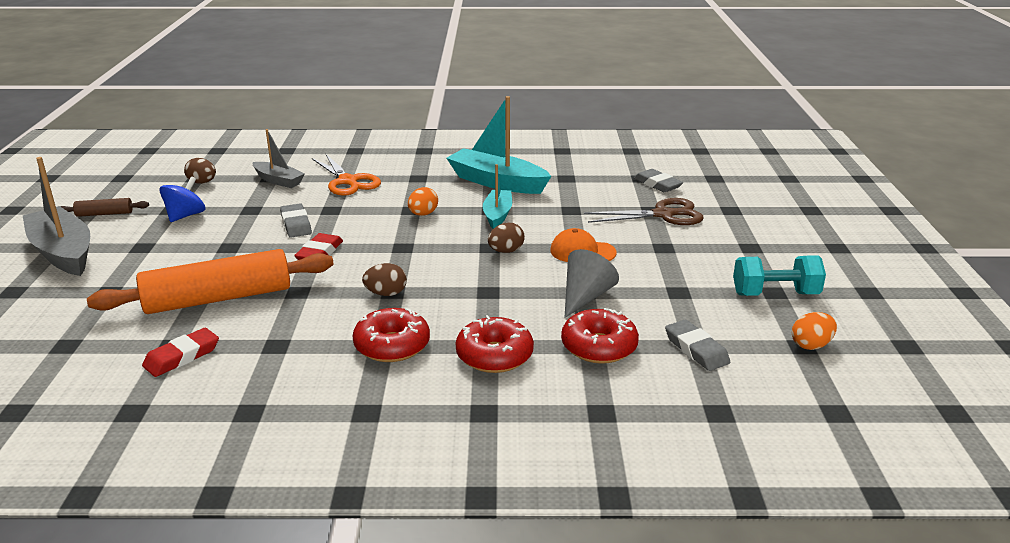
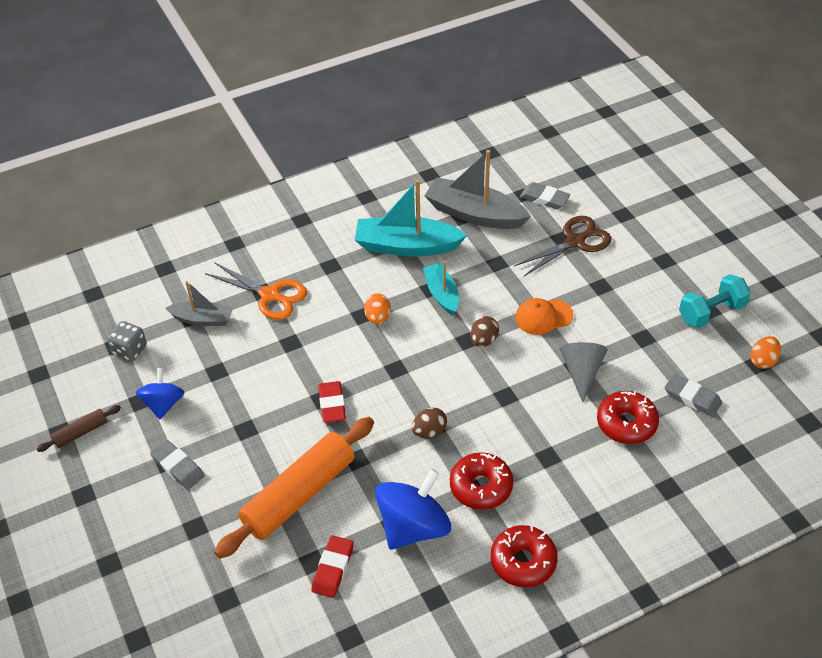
camera: 25 degrees left, 20 degrees up
(63, 253) = (100, 499): grey boat -> grey boat (475, 214)
(202, 182) = (130, 350): brown egg -> grey dice
(292, 353) = (413, 527): none -> blue spinning top
(296, 224) = (277, 375): grey eraser -> grey eraser (178, 467)
(494, 355) = (561, 464): red donut -> red donut (523, 561)

